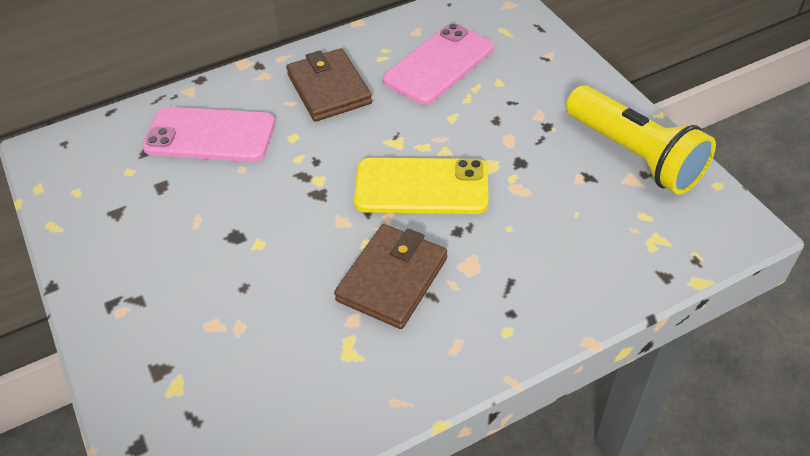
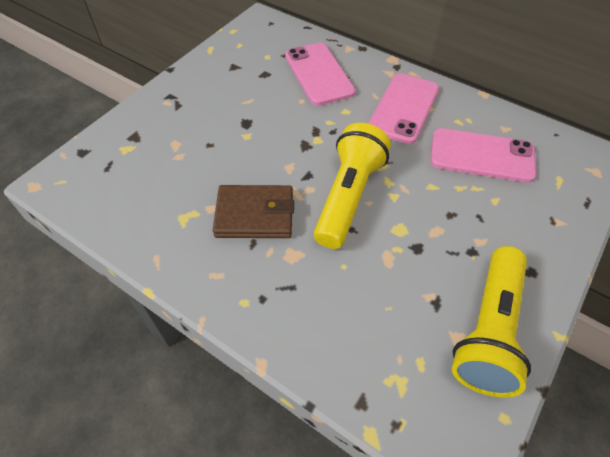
camera: 60 degrees right, 5 degrees up
(329, 89) = (403, 108): brown wallet -> pink phone
(421, 187) = (348, 196): yellow phone -> yellow flashlight

